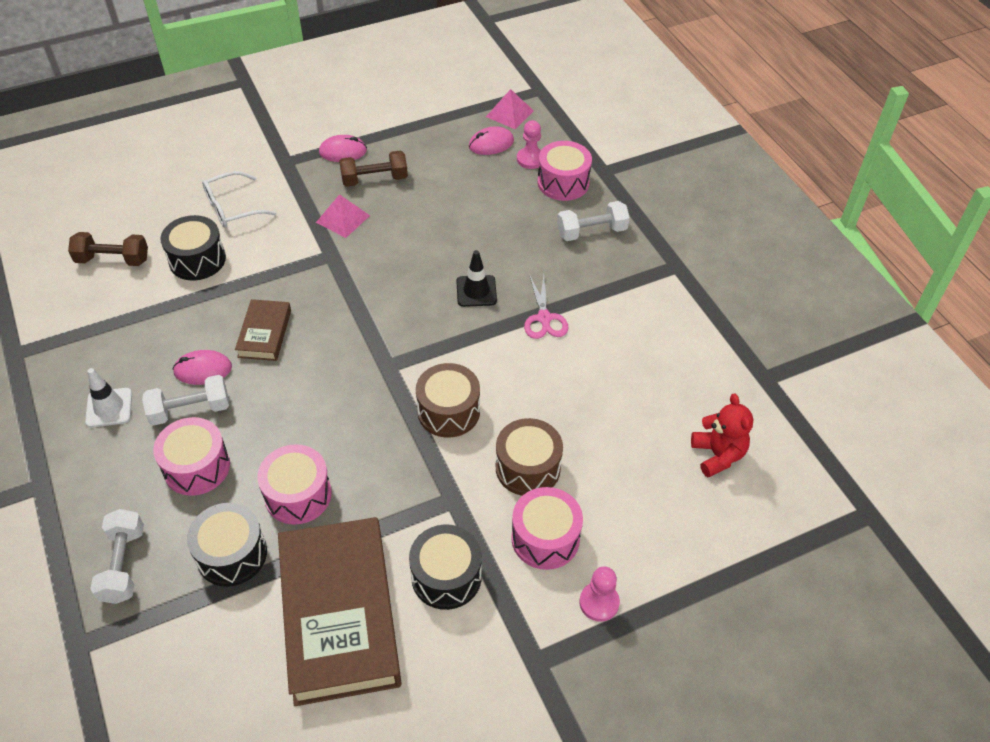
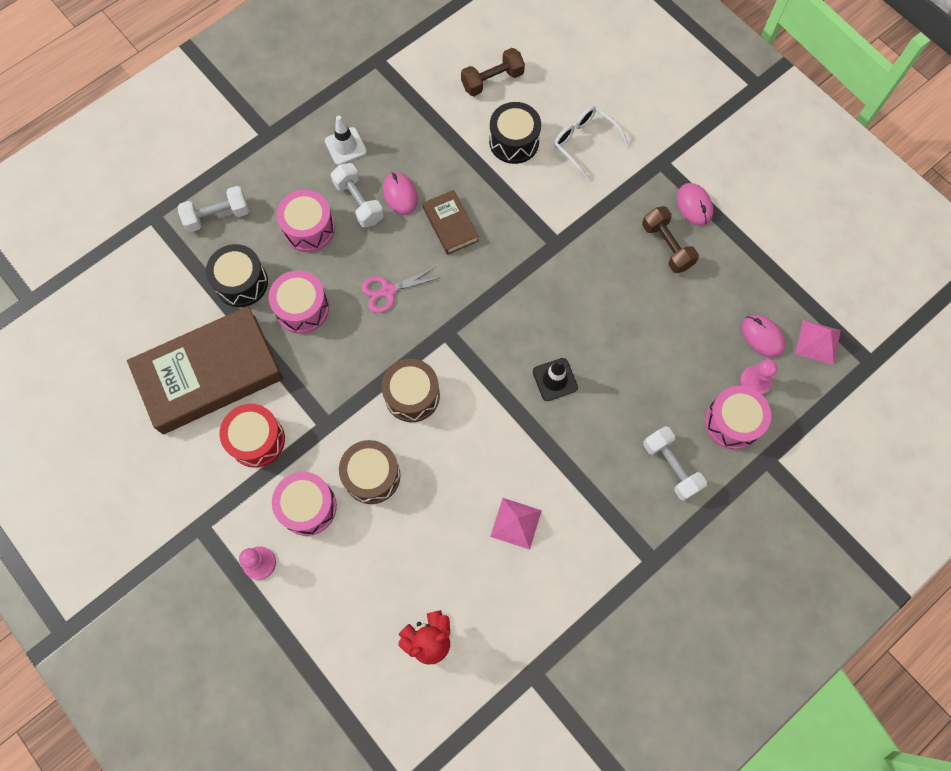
camera: 75 degrees right, 20 degrees up
(113, 260) = (492, 81): brown dumbbell -> brown dumbbell turned 75 degrees clockwise
(264, 333) = (450, 224): brown book -> brown book turned 75 degrees clockwise
(343, 219) = (604, 237): pink pyramid -> pink pyramid (516, 523)
(446, 576) = (257, 440): black drum -> red drum
(544, 318) = (541, 448): pink scissors -> pink scissors (388, 291)

